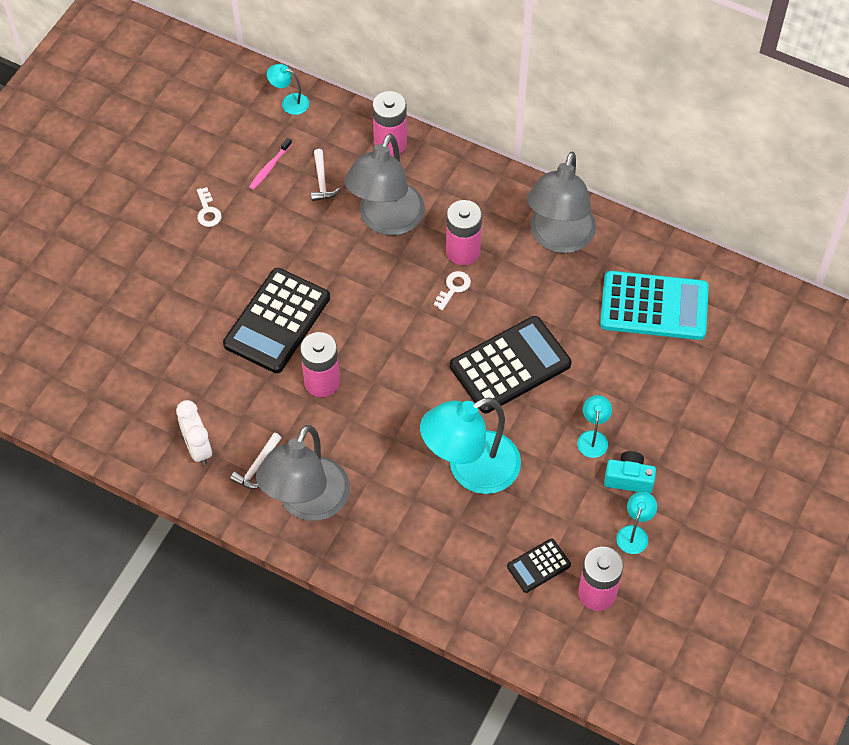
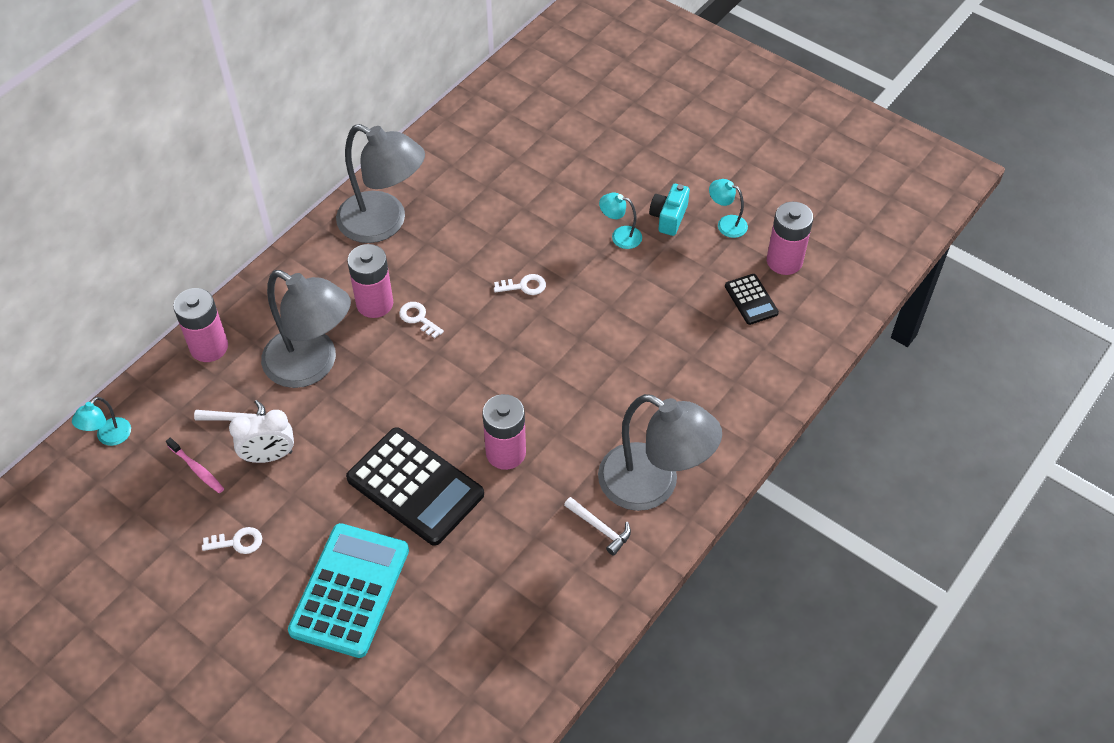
camera: 80 degrees left, 5 degrees down
(198, 448) = (565, 586): white clock -> white clock (269, 456)
(471, 470) = (638, 336): turquoise lamp -> none
(510, 365) = (524, 286): black calculator -> white key
(654, 306) = (485, 166): turquoise calculator -> turquoise calculator (350, 590)

